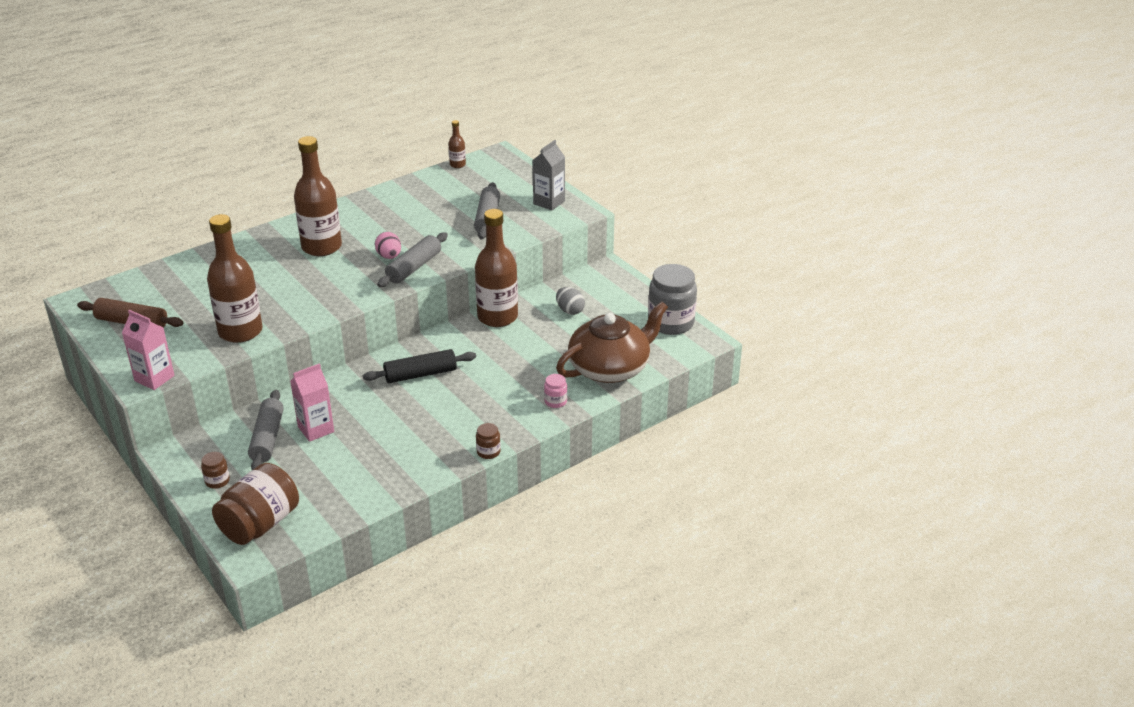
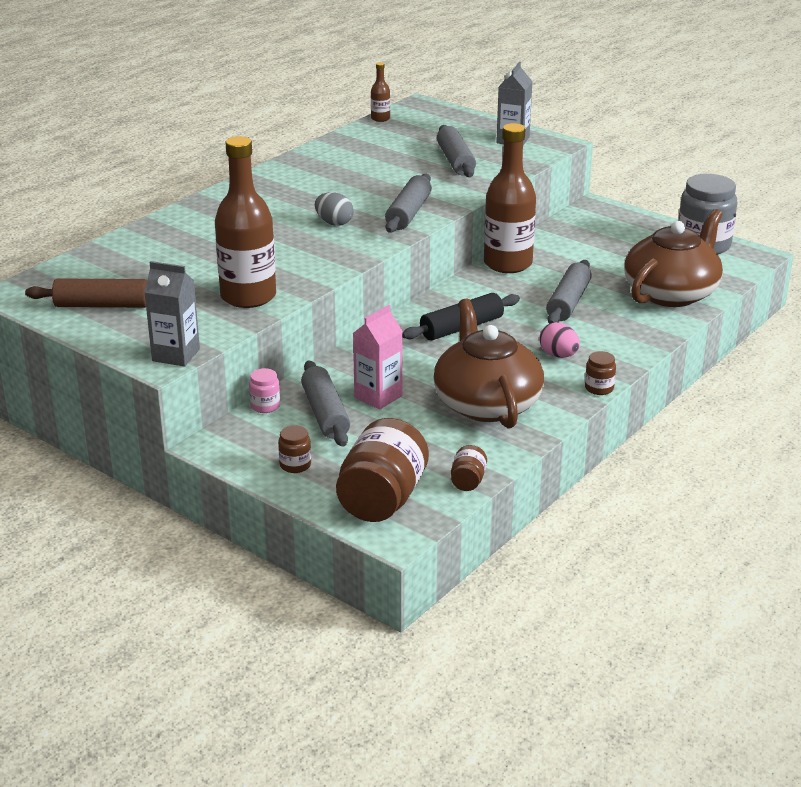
camera: 15 degrees left, 5 degrees down
(154, 378) = (176, 355): pink carton -> grey carton
(321, 247) = (282, 207): brown bottle -> none
(332, 520) = (468, 481): none -> brown jar
(389, 256) = (371, 207): pink egg -> pink egg (558, 355)
(392, 450) = (486, 403): none -> brown teapot
(520, 363) = (568, 302): none -> grey rolling pin
(555, 401) = (636, 331): pink jar -> pink jar (265, 406)
(570, 310) = (584, 248): grey egg -> grey egg (334, 223)

